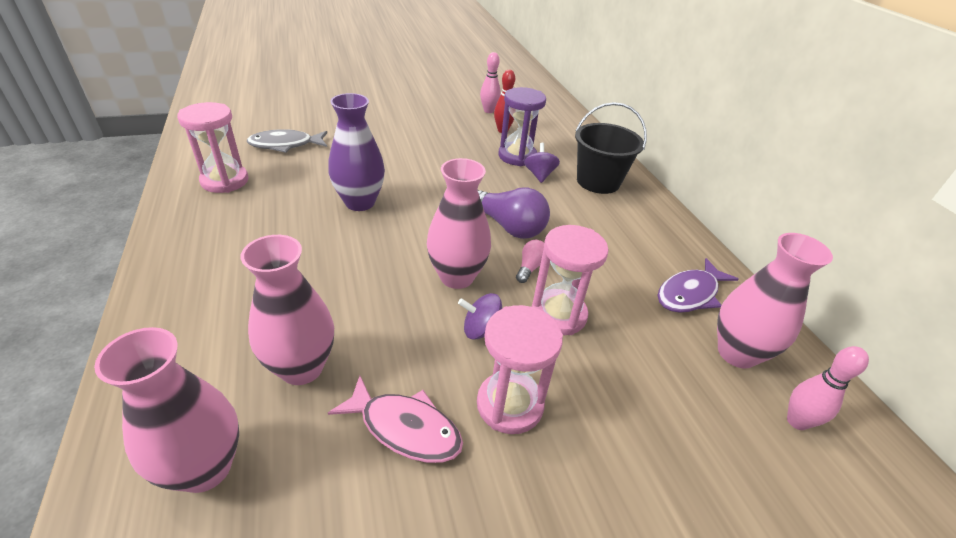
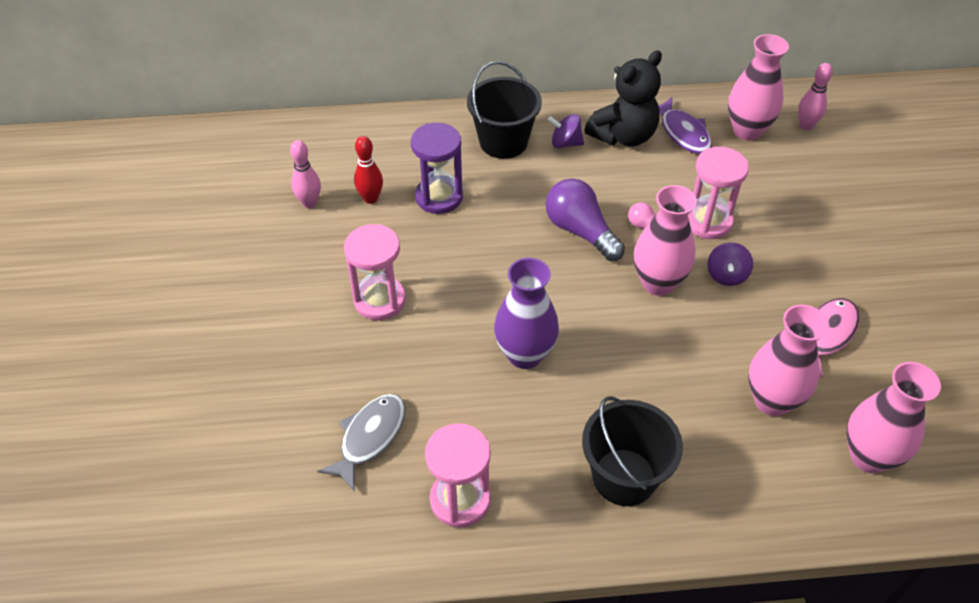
camera: 75 degrees left, 10 degrees up
(225, 259) = (624, 477): none -> black bucket
(285, 145) = (370, 438): grey fish -> grey fish turned 150 degrees counterclockwise
(508, 226) = (580, 231): purple light bulb -> purple light bulb turned 90 degrees counterclockwise
(509, 404) = (801, 270): pink hourglass -> pink hourglass (379, 300)
(539, 175) = (484, 186): purple spinning top -> purple spinning top (565, 143)
(654, 250) = (623, 136): none -> black teddy bear

